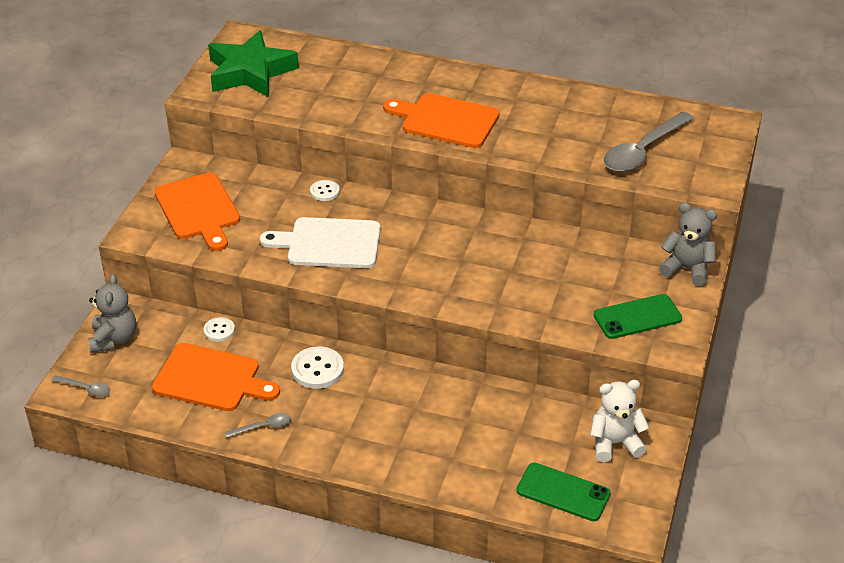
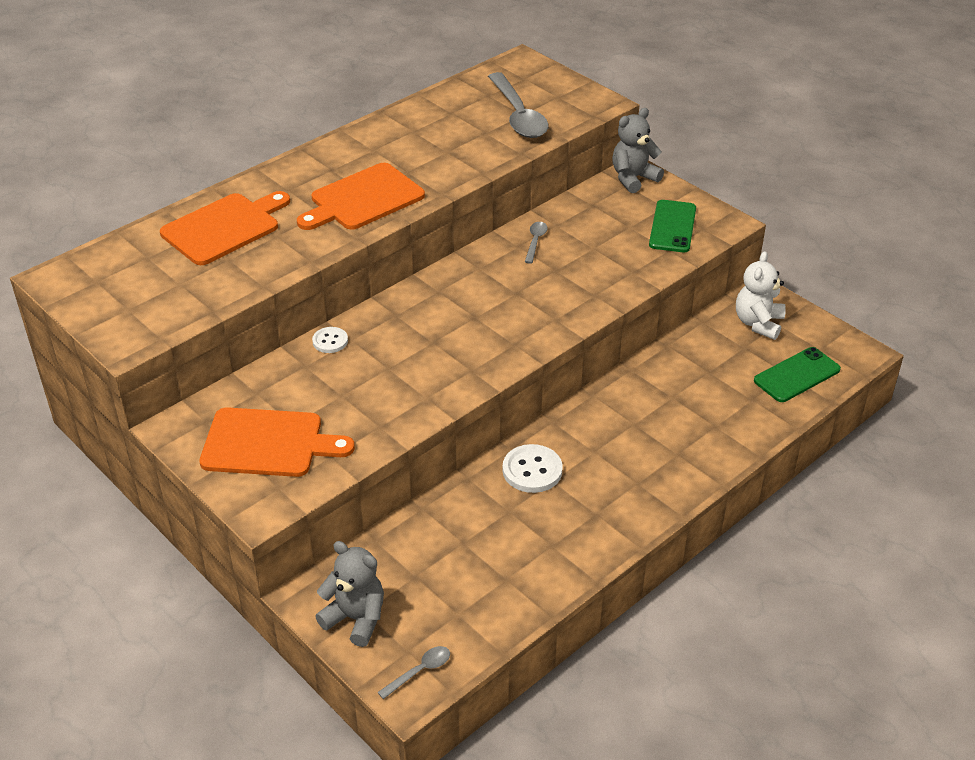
camera: 60 degrees left, 0 degrees up
(211, 379) = (485, 556): orange cutting board -> orange cutting board (225, 227)
(219, 330) = (415, 524): white button -> none
(250, 72) = (135, 294): green star -> none
(263, 427) = (586, 540): grey spoon -> grey spoon (535, 241)
(329, 243) = (415, 367): white cutting board -> none

